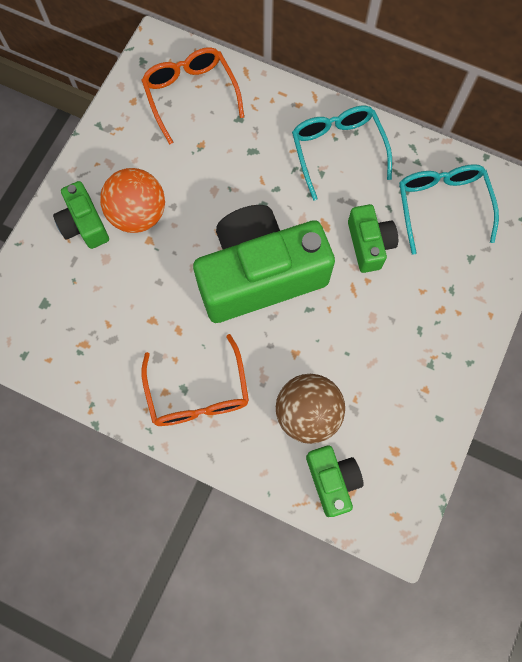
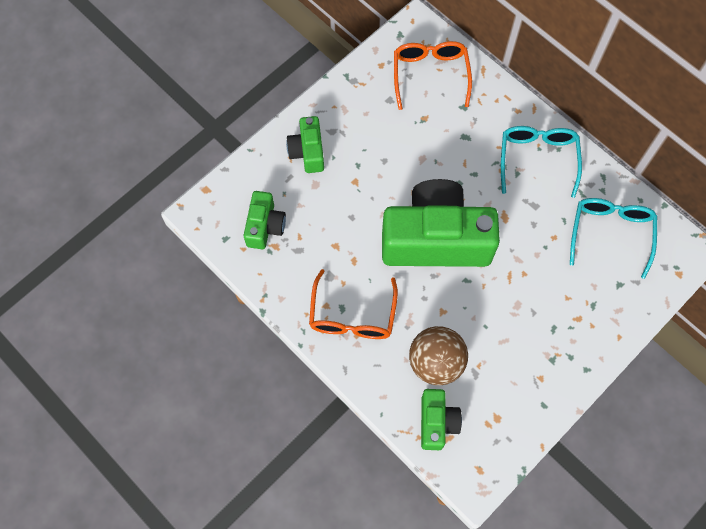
camera: 20 degrees right, 5 degrees down
(138, 214) = (353, 158): orange ball -> none
(369, 244) = (536, 244): green camera -> green camera (265, 226)

